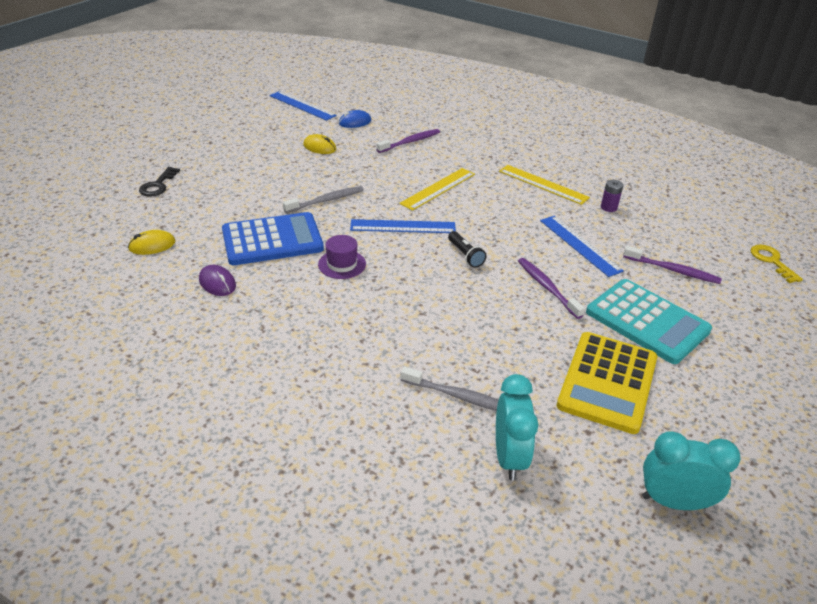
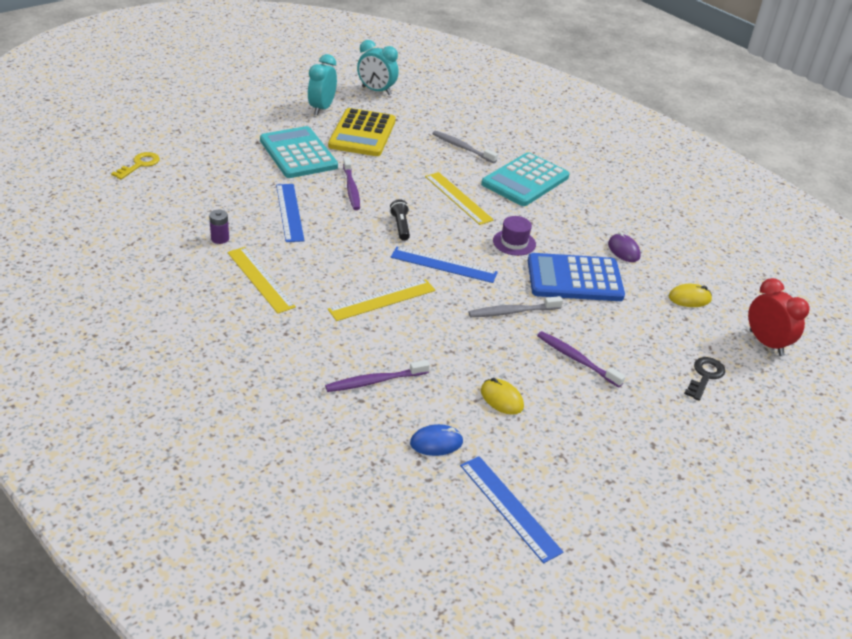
camera: 165 degrees left, 0 degrees up
(87, 220) = (766, 343): none -> red clock
(351, 357) = (525, 180): none -> turquoise calculator
(424, 306) = (458, 198): none -> yellow ruler
(509, 457) = (449, 120): turquoise clock -> turquoise clock (322, 108)
(607, 382) = (362, 133): yellow calculator -> yellow calculator turned 150 degrees clockwise
(673, 270) = (233, 177): purple toothbrush -> purple toothbrush (576, 359)
(771, 261) = (139, 165): yellow key -> yellow key turned 150 degrees counterclockwise

